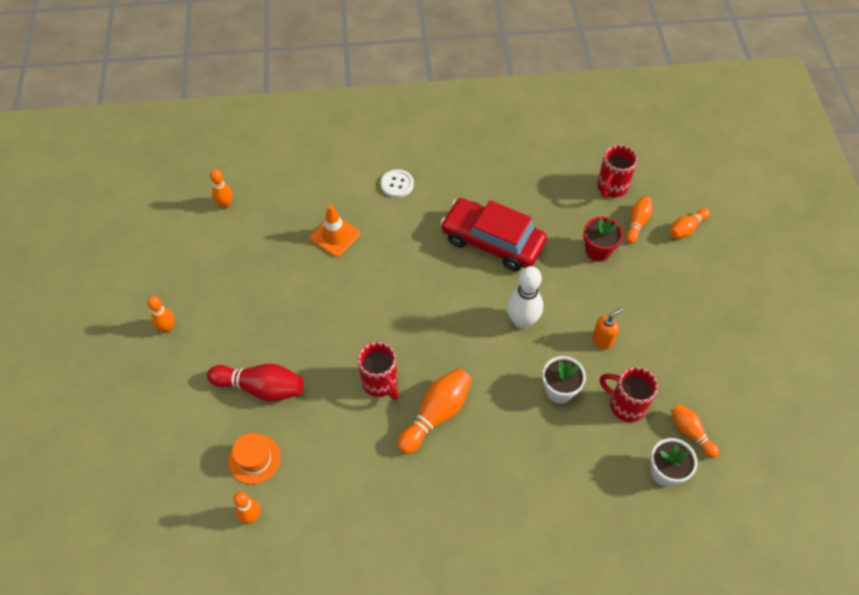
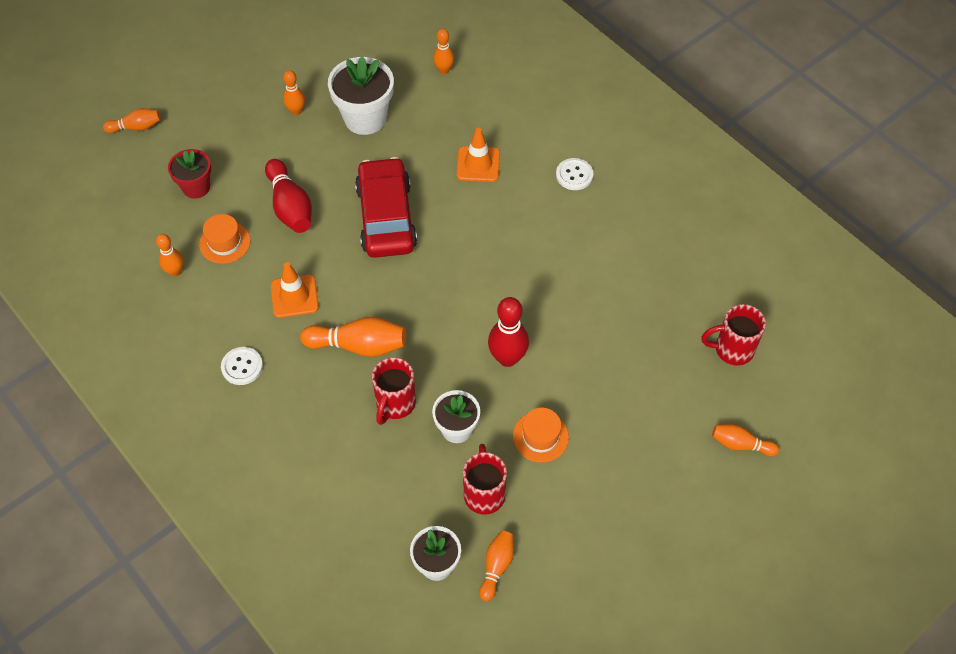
camera: 55 degrees right, 0 degrees up
(221, 283) = (365, 118): none -> white flower pot
(353, 435) = (294, 296): none -> orange traffic cone
(380, 383) = (358, 286): red mug -> red mug (395, 404)
(390, 515) = (242, 367): none -> white button
(492, 241) = (576, 285): red car -> red car (386, 217)
(522, 321) = (507, 358): white bowling pin -> red bowling pin
(598, 251) = (642, 378): red flower pot -> red flower pot (196, 187)
(602, 340) = (540, 437): orange soap dispenser -> orange hat
(637, 223) = (707, 395): orange bowling pin -> orange bowling pin (136, 127)

